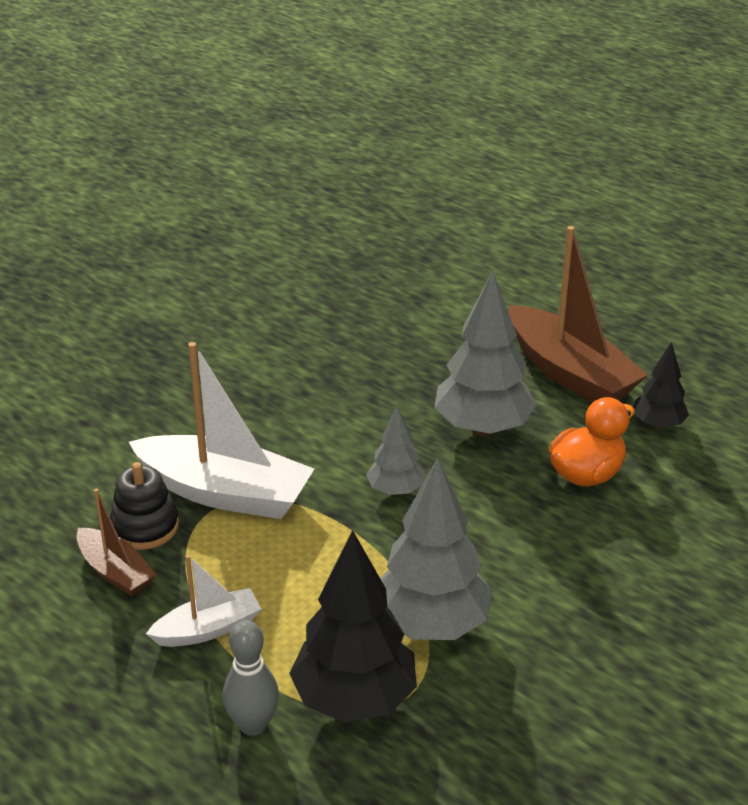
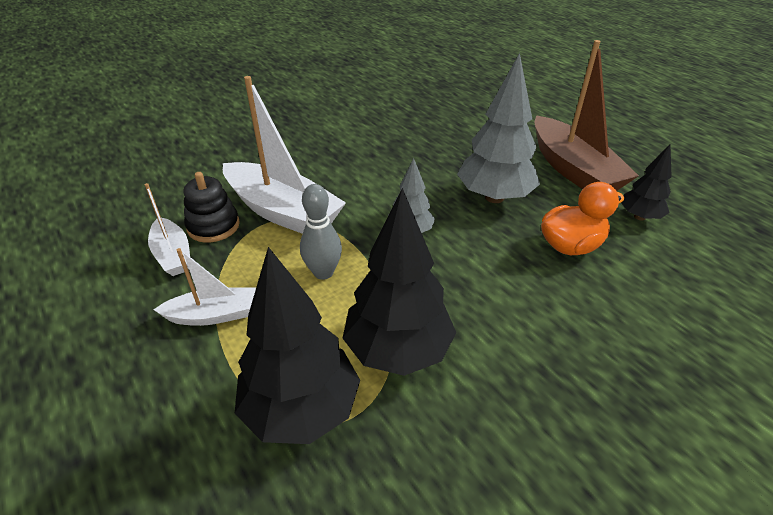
camera: 15 degrees right, 5 degrees up
(115, 571) = (173, 255): brown boat -> white boat
(253, 725) = (202, 414): grey bowling pin -> grey bowling pin (323, 272)
(431, 625) = (398, 350): grey tree -> black tree

